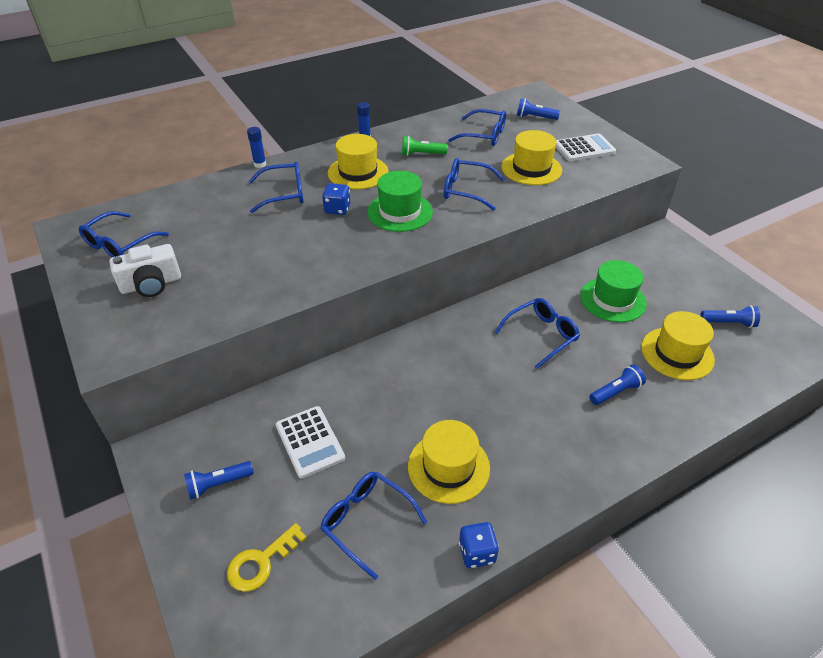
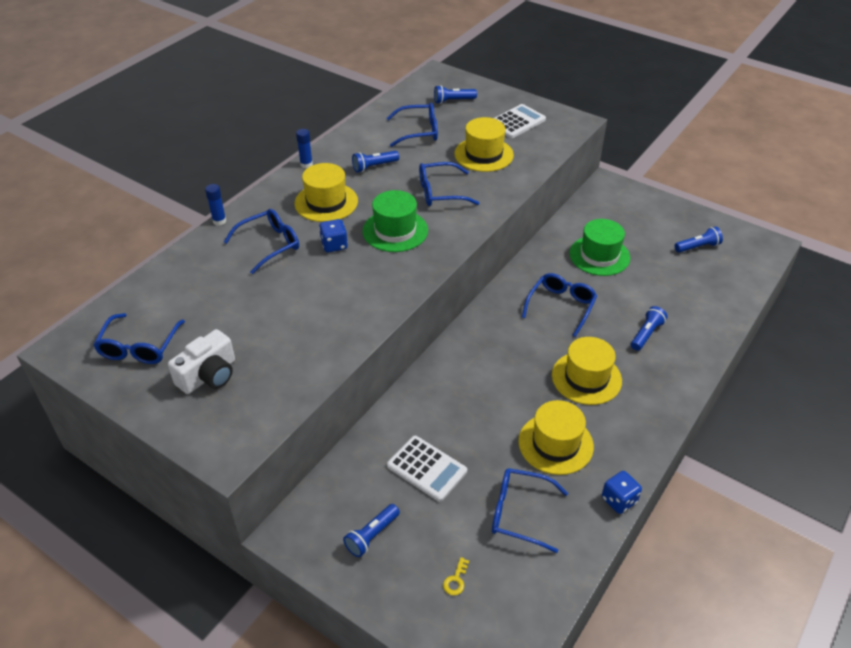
camera: 25 degrees left, 0 degrees up
(261, 562) = (456, 580): yellow key -> yellow key, size x0.53
(422, 154) = (374, 166): green flashlight -> blue flashlight
(677, 353) = (674, 286): yellow hat -> yellow hat (586, 378)

